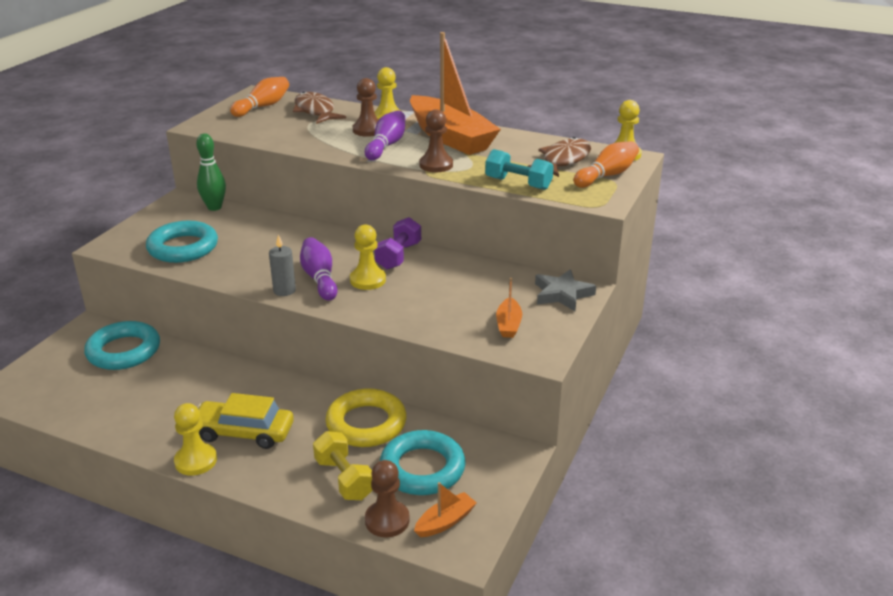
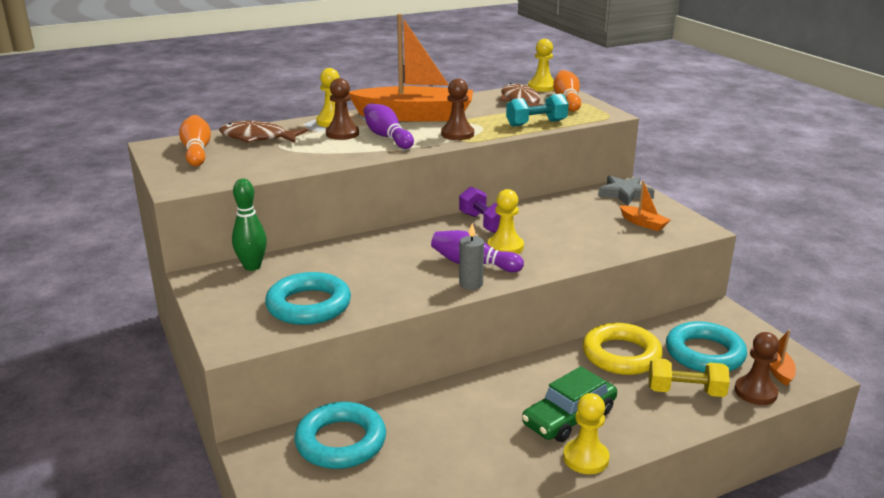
camera: 50 degrees left, 5 degrees down
(244, 432) = (569, 417): yellow car -> green car

